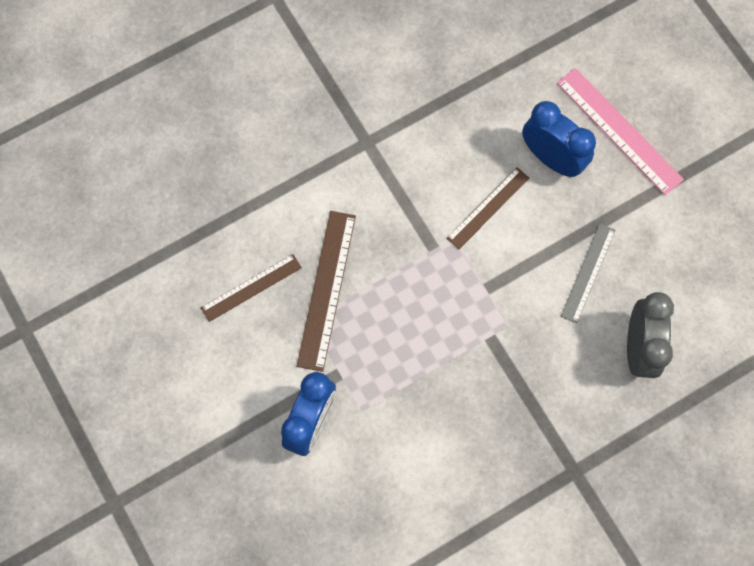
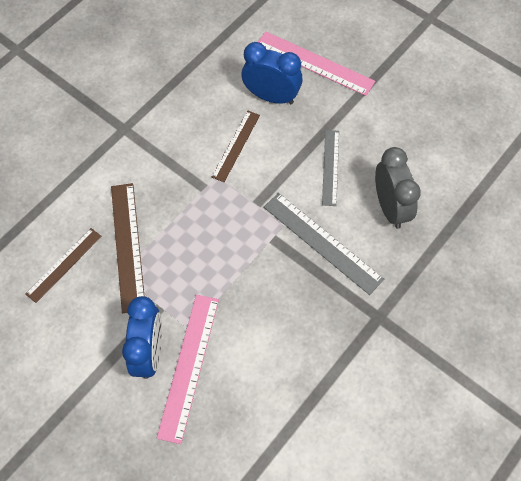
camera: 20 degrees left, 10 degrees down
(348, 452) = (188, 366): none -> pink ruler
(544, 362) = (322, 243): none -> grey ruler

